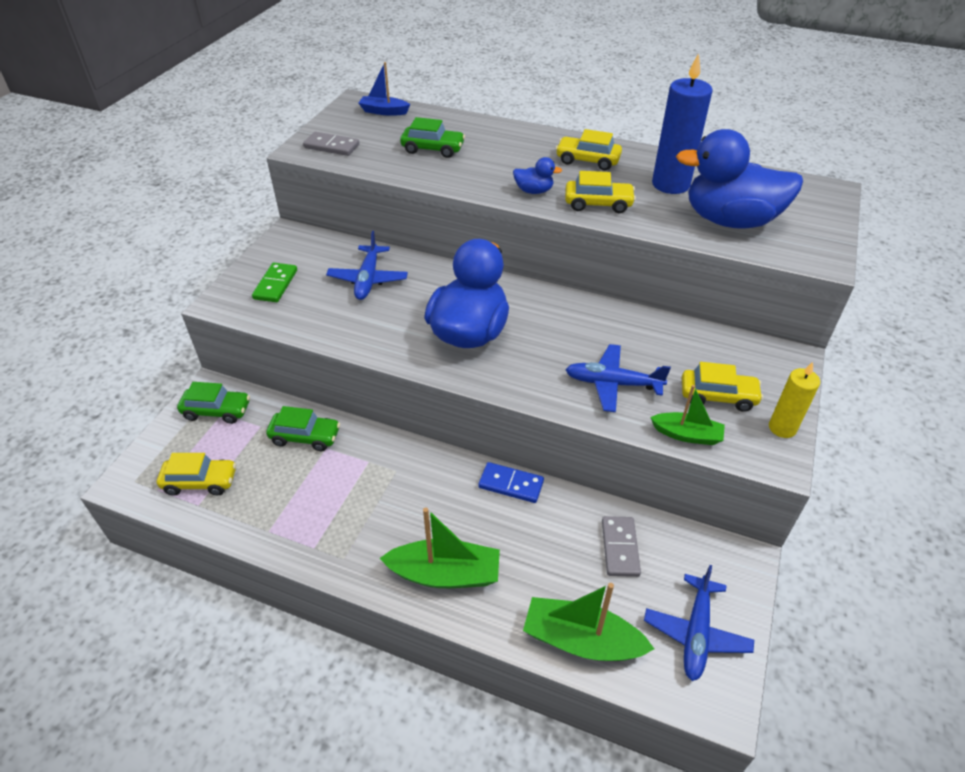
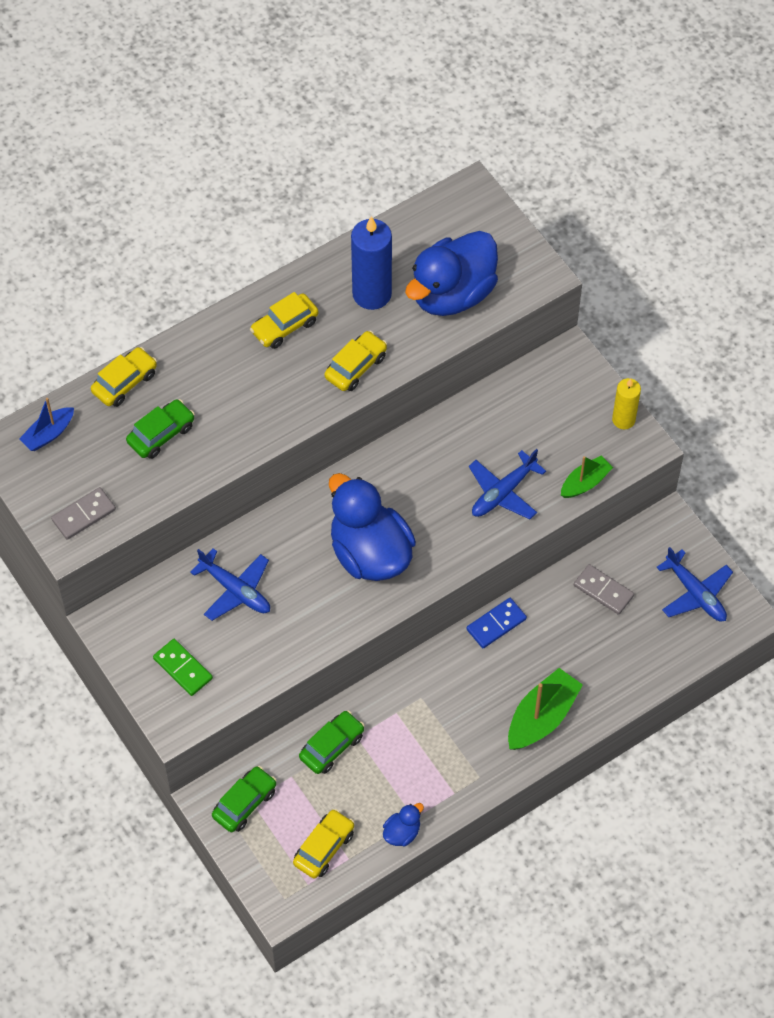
camera: 55 degrees left, 15 degrees up
(534, 191) = (298, 400): blue duck -> blue duck (402, 832)
(581, 640) = (652, 664): green boat -> none
(718, 396) = (567, 434): yellow car -> yellow car (125, 382)

